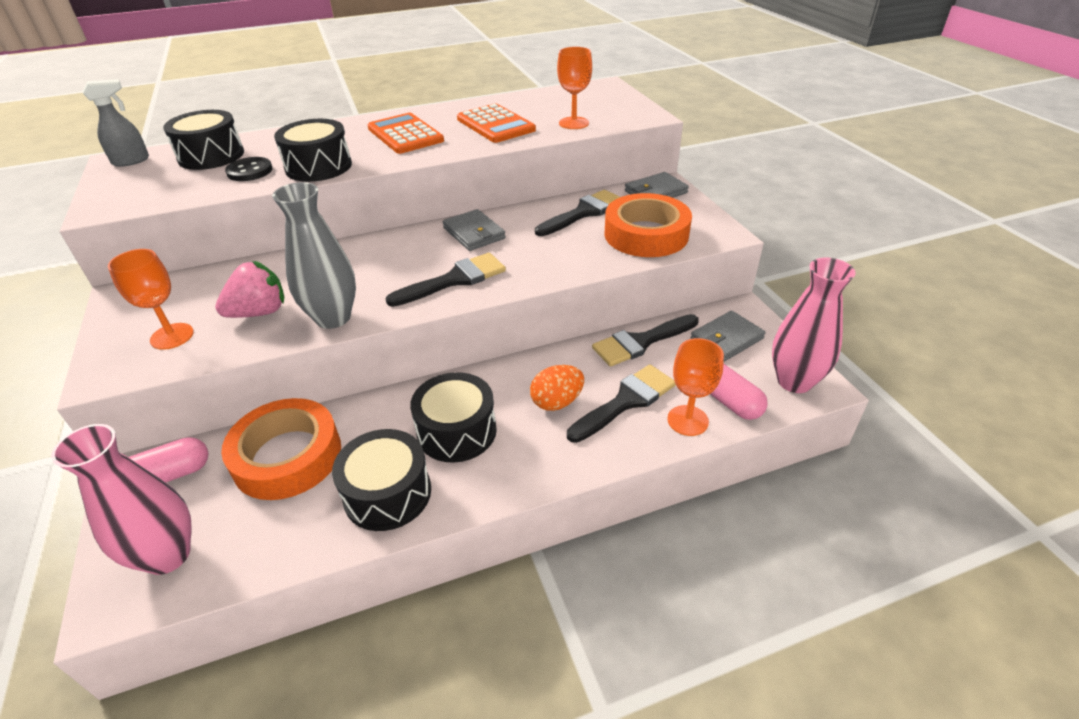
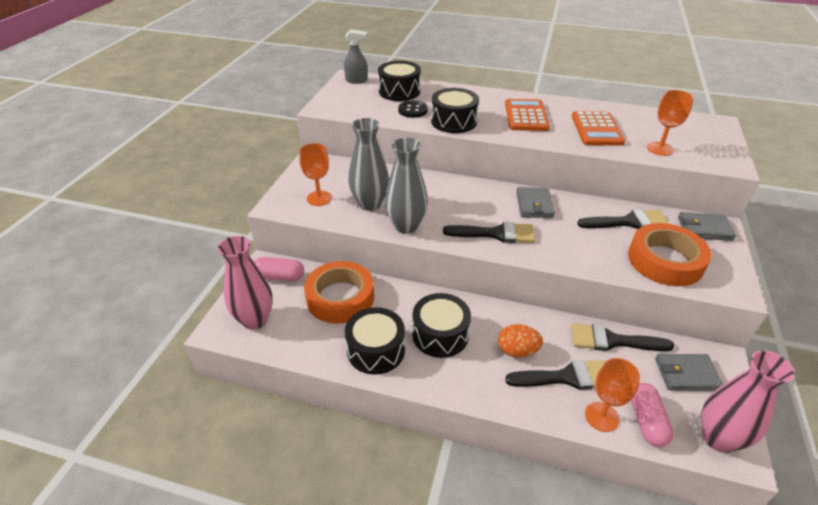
camera: 35 degrees right, 0 degrees up
(259, 312) = (370, 204): pink strawberry -> grey vase

